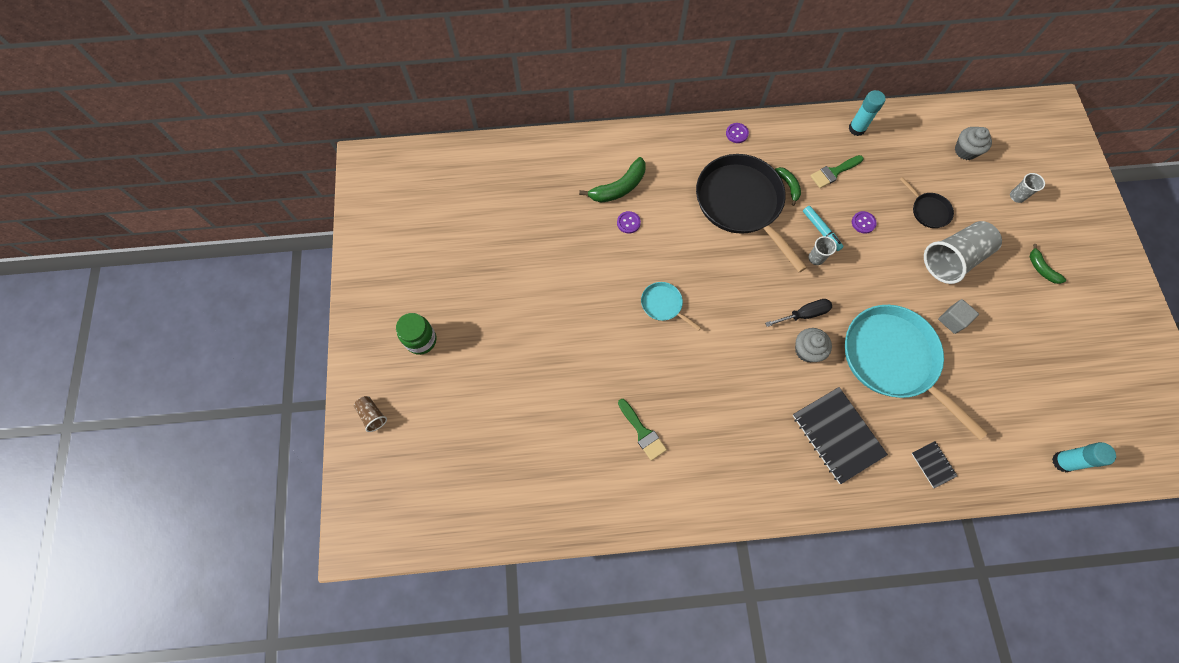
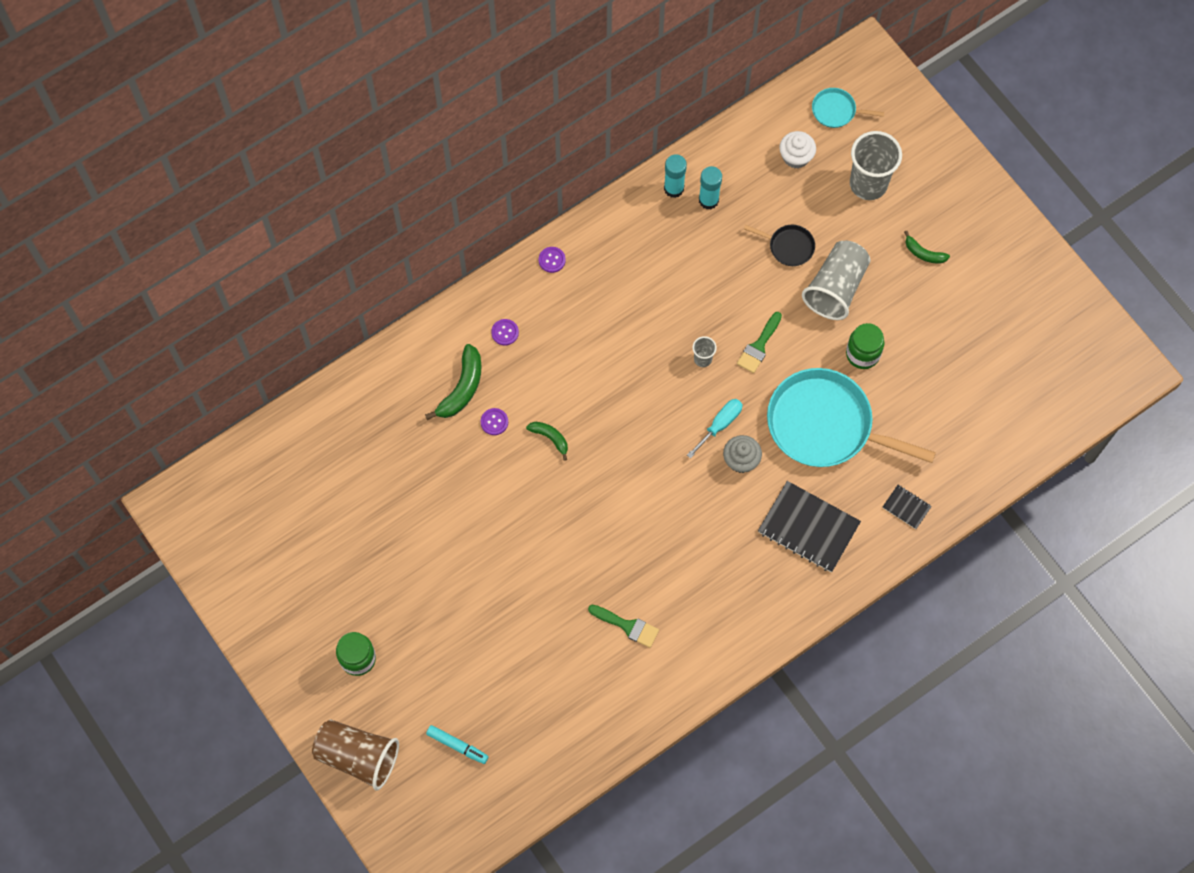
camera: 30 degrees left, 0 degrees up
(372, 415) = (358, 756): brown cup -> brown cup, size x2.16
(663, 305) = (578, 490): turquoise pan -> turquoise pan (836, 111)
(741, 203) = (598, 338): black pan -> none
(788, 186) = (636, 293): green banana -> green banana (550, 438)
(804, 314) = (720, 425): black screwdriver -> turquoise screwdriver
(821, 230) = (693, 325): turquoise marker -> turquoise marker (457, 745)
(834, 172) = (674, 253): green brush -> green brush (759, 346)
(863, 223) = (731, 294): purple button -> purple button (505, 332)
(952, 320) = (862, 354): grey cube -> green jar
(965, 151) = (796, 157): grey cupcake -> white cupcake
(1016, 196) = (868, 184): grey cup -> grey cup, size x2.16
(1062, 461) = (1018, 440): turquoise glue stick -> turquoise glue stick (708, 200)

